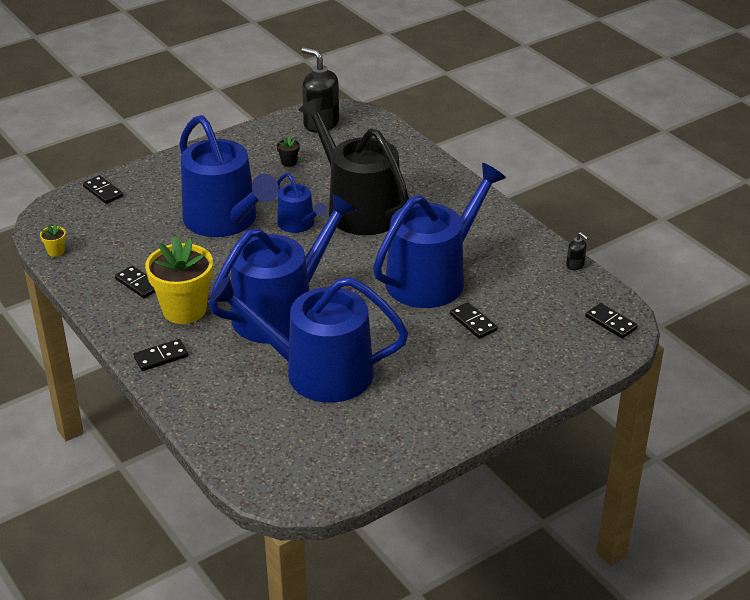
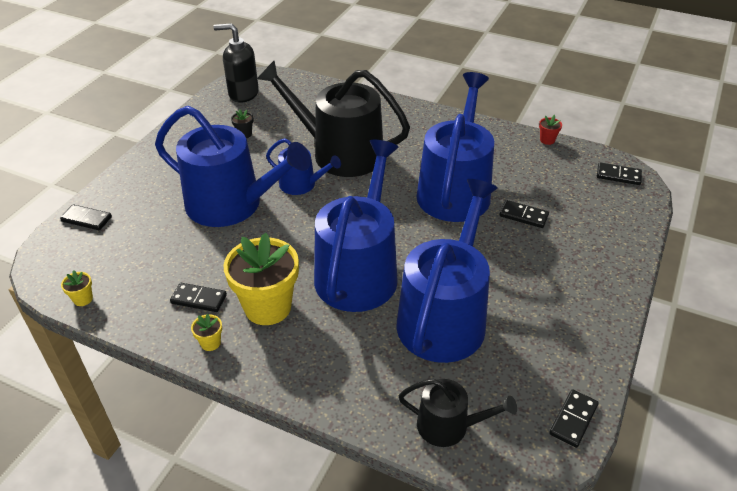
camera: 30 degrees left, 5 degrees up
(121, 318) = (210, 343): none -> yellow flower pot
(161, 357) = (287, 367): black domino -> black domino (573, 420)
(243, 445) = (449, 426): none -> black watering can
(317, 372) = (445, 316): blue watering can -> blue watering can turned 135 degrees clockwise
(575, 265) = (547, 140): black soap dispenser -> red flower pot

